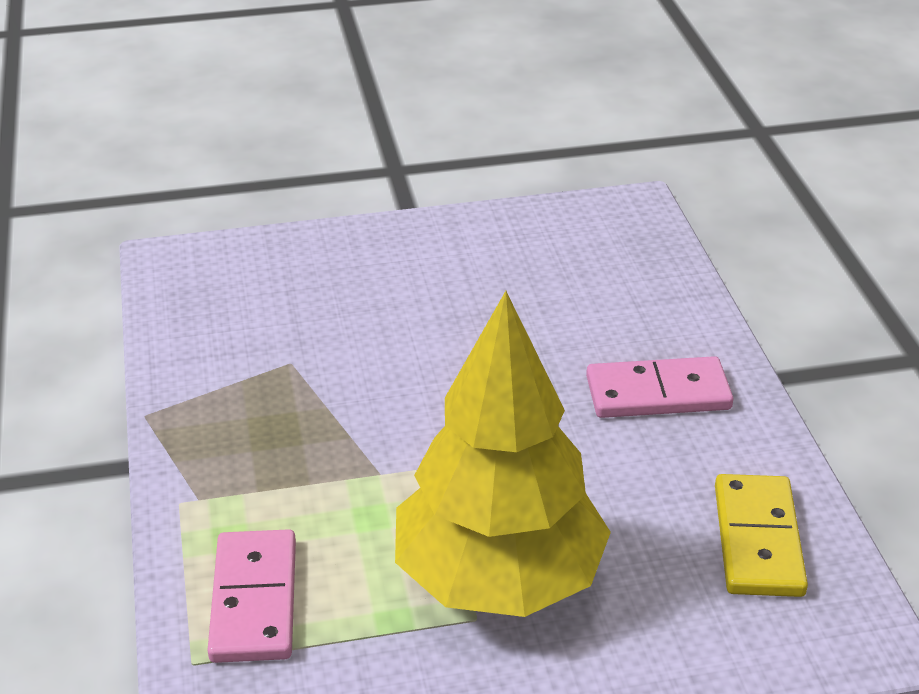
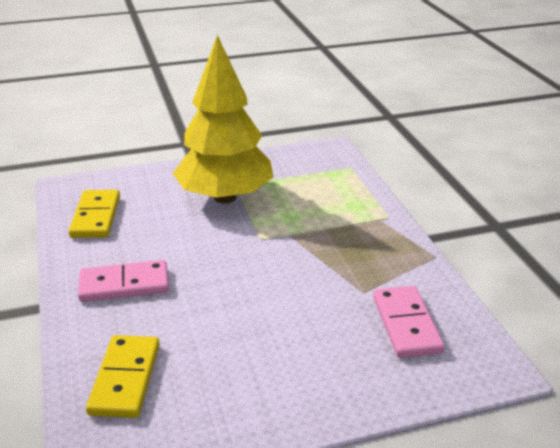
camera: 175 degrees right, 5 degrees down
(254, 600) = (334, 185): pink domino -> pink domino (406, 324)
(620, 273) = (125, 379): none -> yellow domino

